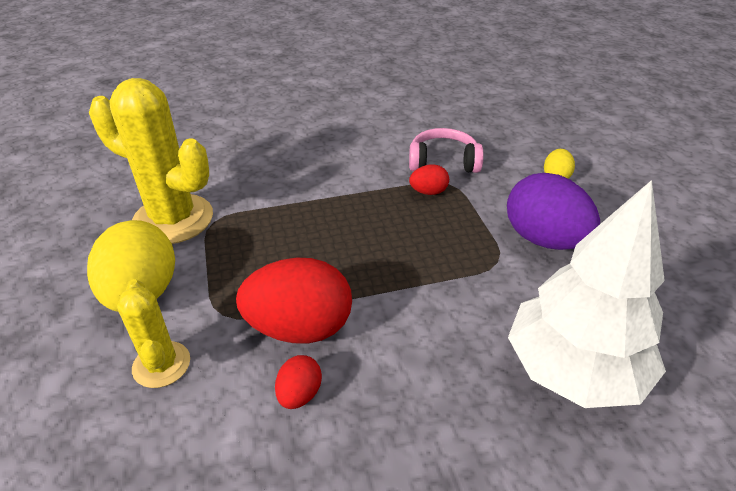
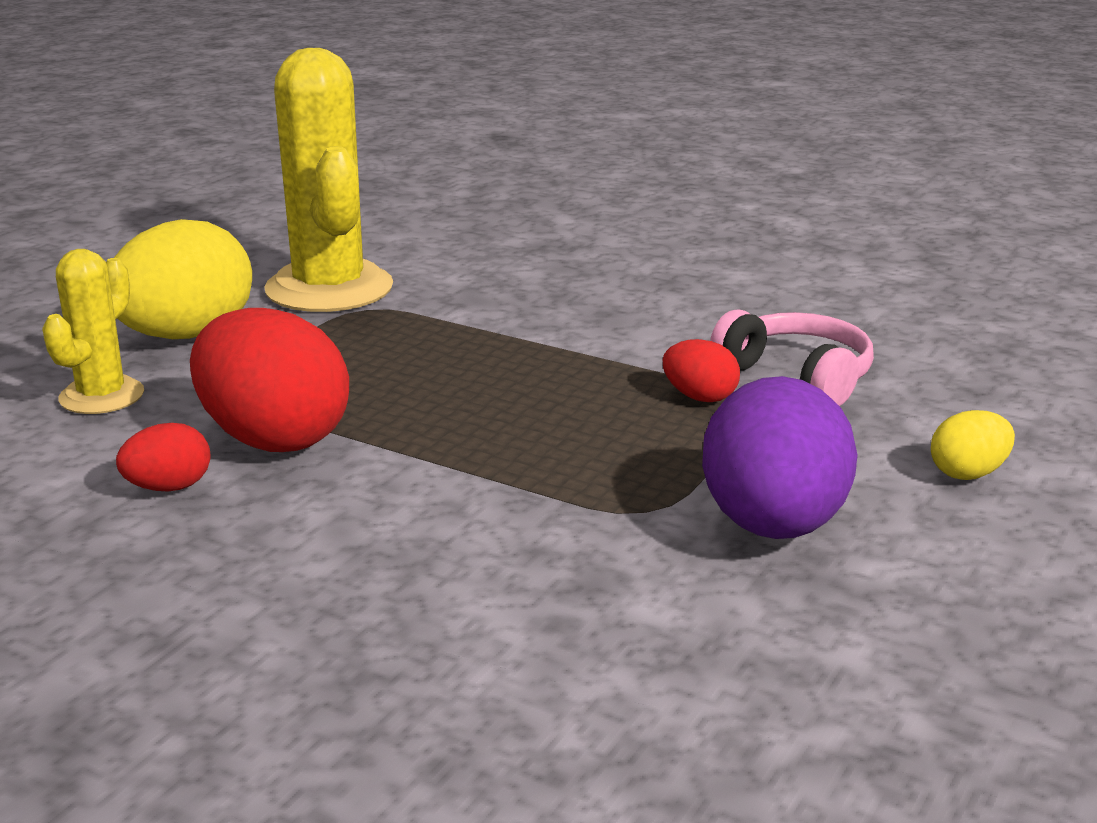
camera: 45 degrees right, 15 degrees down
(573, 370) = (509, 660): white tree -> none

